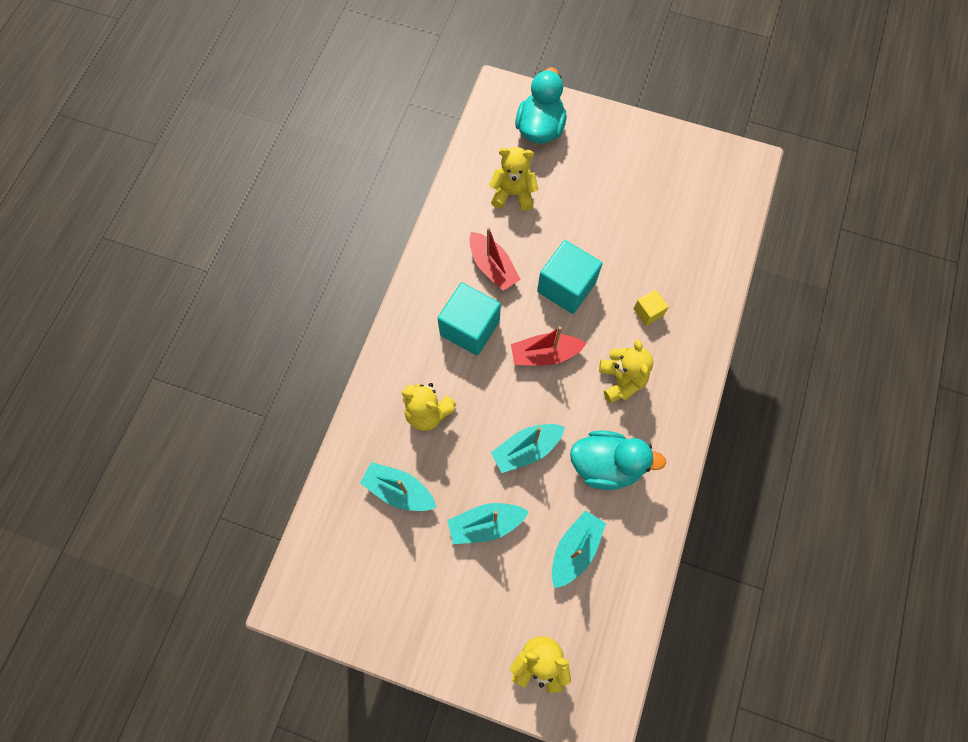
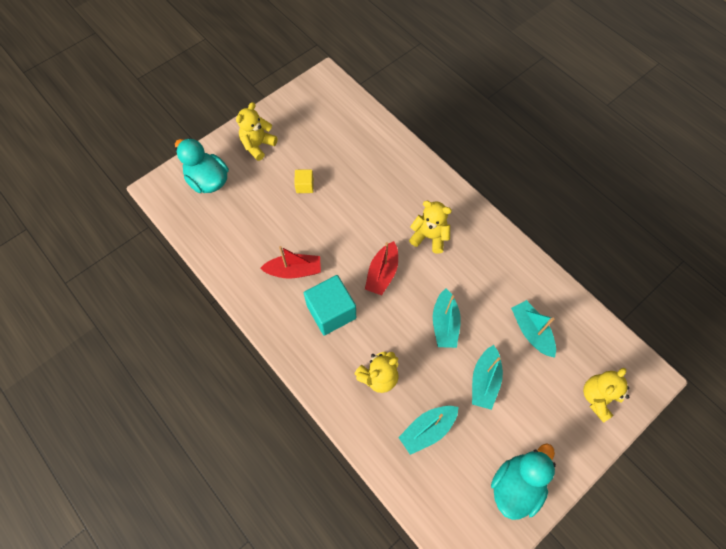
camera: 60 degrees left, 5 degrees down
(513, 194) = (246, 226): yellow teddy bear -> yellow teddy bear (258, 145)
(566, 287) = (341, 232): turquoise cube -> none
(606, 465) = (483, 279): turquoise duck -> turquoise duck (516, 485)
(648, 312) = (391, 194): yellow cube -> yellow cube (305, 186)

